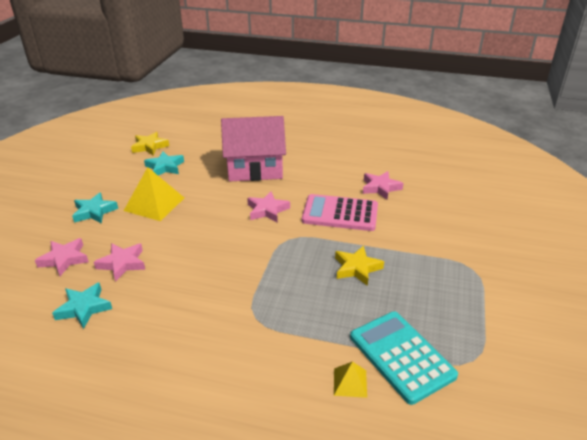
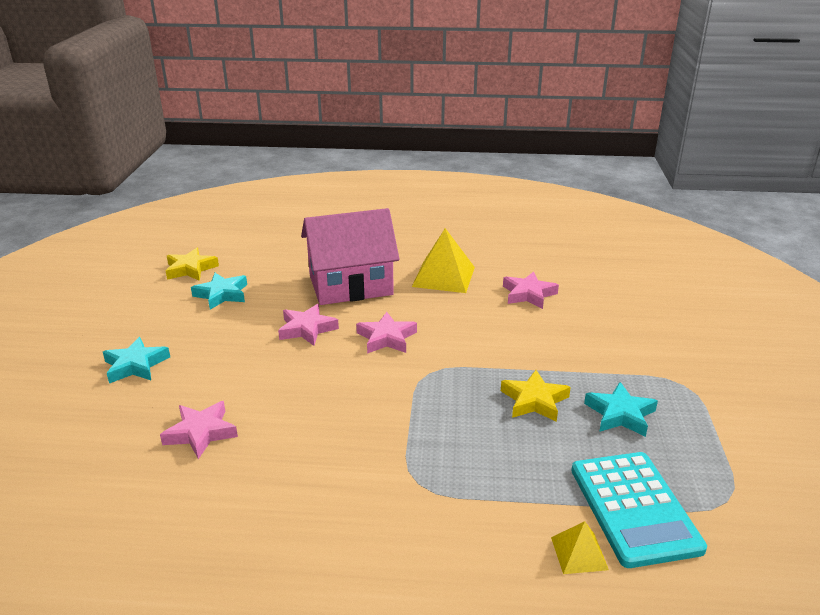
camera: 10 degrees left, 5 degrees down
(64, 259) = (110, 437): pink star -> pink star (307, 329)
(84, 308) = (162, 502): turquoise star -> turquoise star (620, 414)
(154, 204) = (222, 346): yellow pyramid -> yellow pyramid (444, 276)
(340, 213) = (487, 332): pink calculator -> none
(401, 356) = (634, 508): turquoise calculator -> turquoise calculator turned 150 degrees counterclockwise

